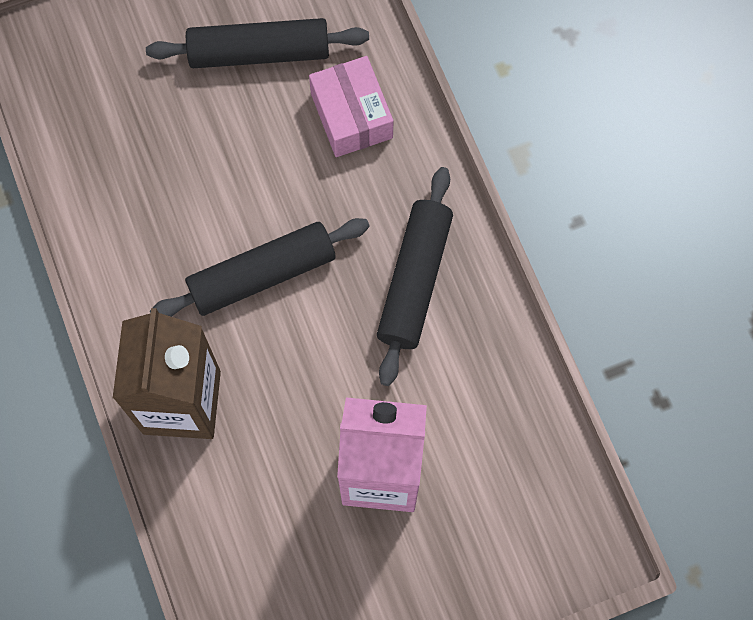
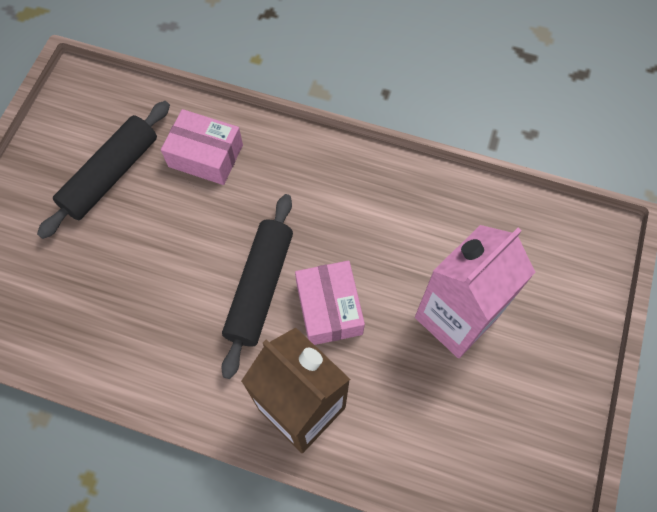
camera: 50 degrees left, 5 degrees down
(293, 351) = (329, 309): none -> pink box
(414, 280) = (345, 202): black rolling pin -> none

